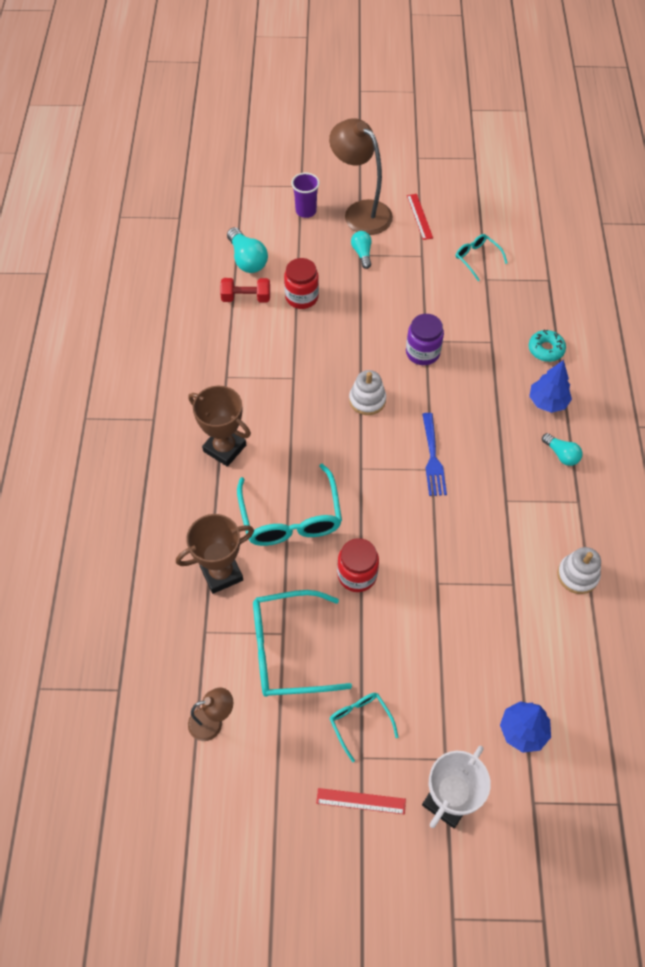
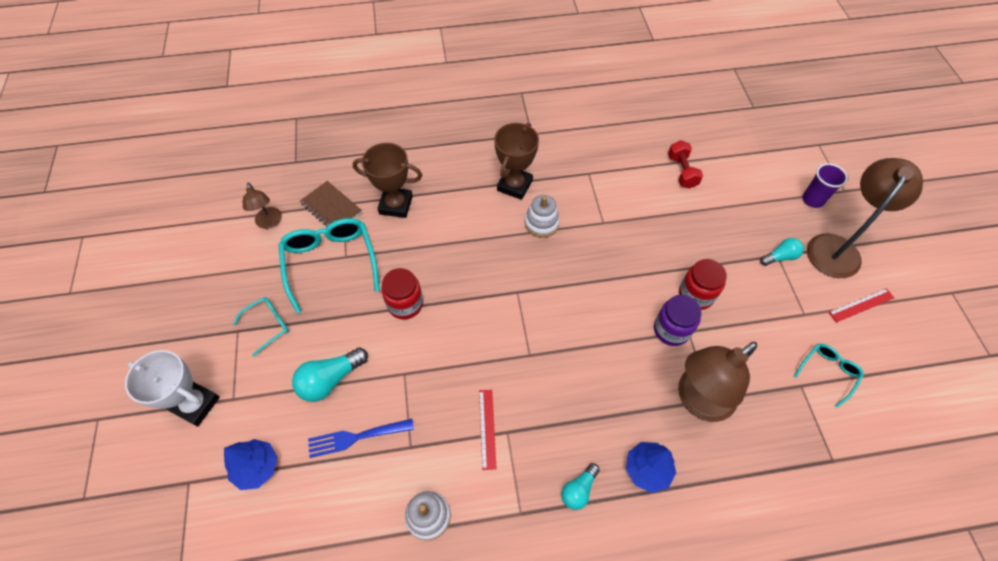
camera: 80 degrees right, 0 degrees up
(207, 646) = (331, 208): none -> brown notebook
(221, 573) = (396, 205): brown trophy -> brown trophy turned 45 degrees counterclockwise
(247, 260) = (727, 164): turquoise light bulb -> turquoise light bulb (330, 380)
(291, 517) = (455, 244): turquoise glasses -> none
(302, 297) = (700, 214): red jar -> red jar (696, 295)
(361, 801) = (201, 335): red ruler -> red ruler (487, 428)
(367, 400) = (596, 286): white stacking toy -> white stacking toy (541, 223)
(432, 458) = (543, 354): blue fork -> blue fork (356, 437)
(491, 351) = (697, 400): none -> brown lamp
(546, 349) = (723, 463): turquoise donut -> none

